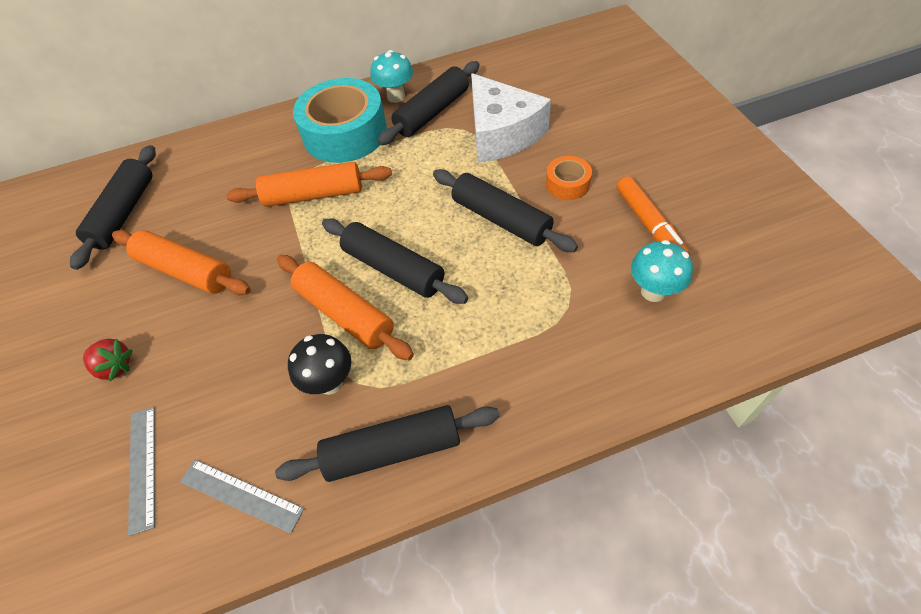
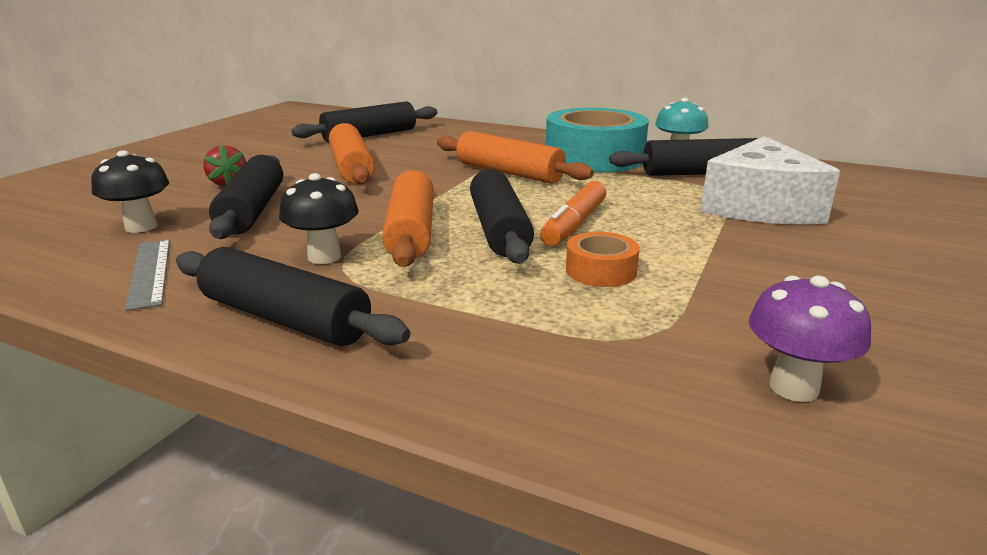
camera: 40 degrees right, 30 degrees down
(142, 467) = (141, 227): grey ruler -> black mushroom
(501, 219) = (665, 249): black rolling pin -> black rolling pin (253, 210)
(567, 184) = (794, 261): orange tape -> orange tape (601, 271)
(649, 225) = (878, 336): orange marker -> orange marker (574, 224)
(653, 291) = (793, 387): turquoise mushroom -> purple mushroom

